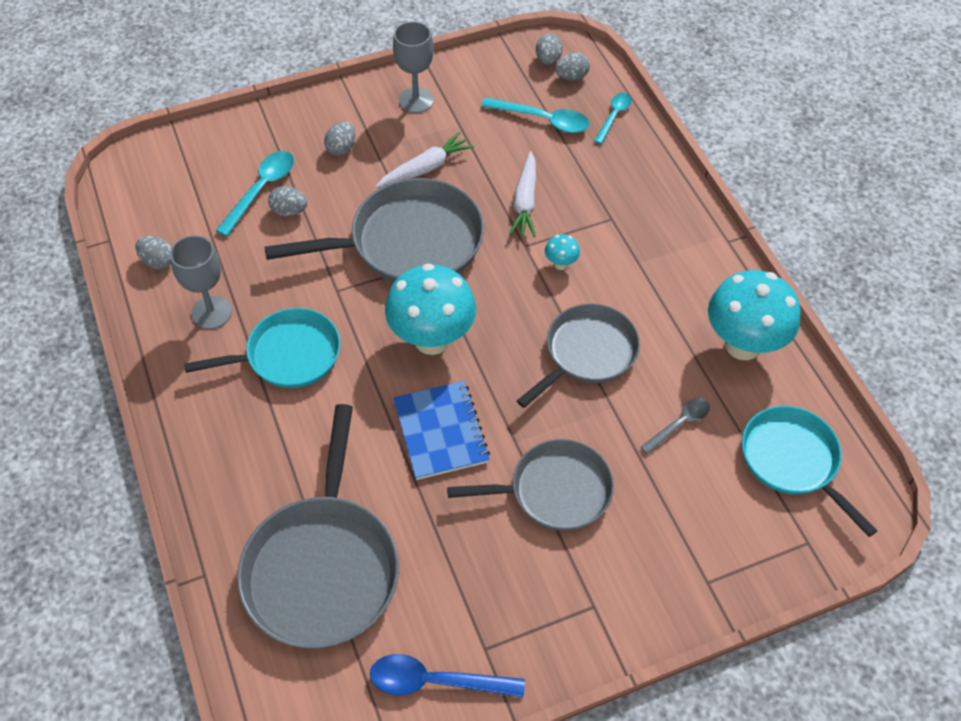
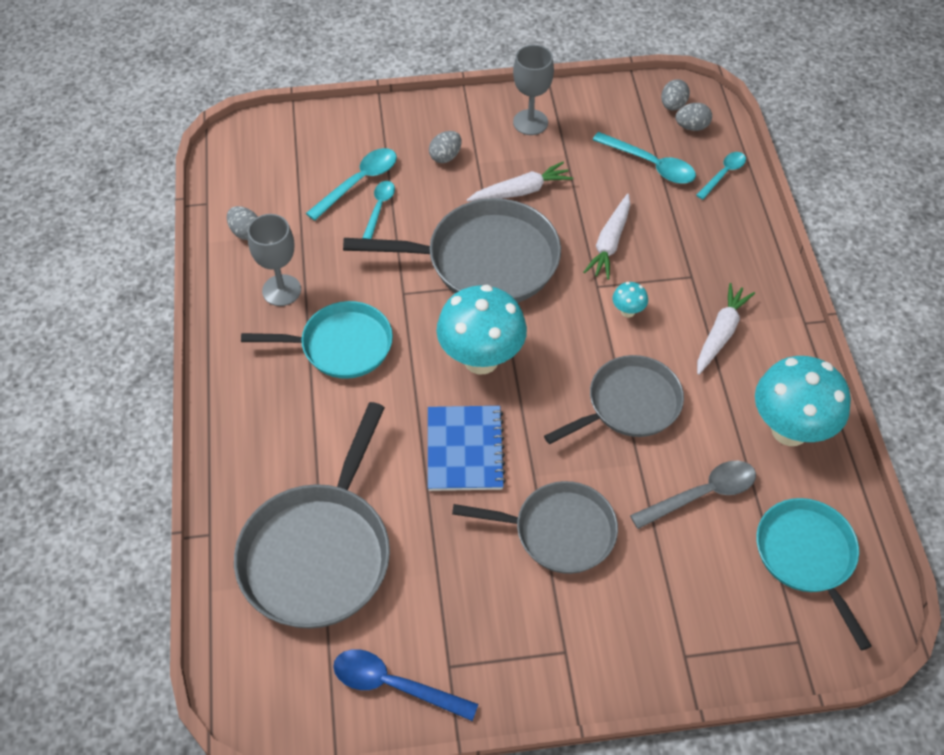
camera: 15 degrees right, 0 degrees up
(289, 211) = (379, 208): grey egg -> turquoise spoon
(653, 267) = (720, 333): none -> white carrot
(679, 424) = (702, 494): grey spoon -> grey spoon, size x1.54

